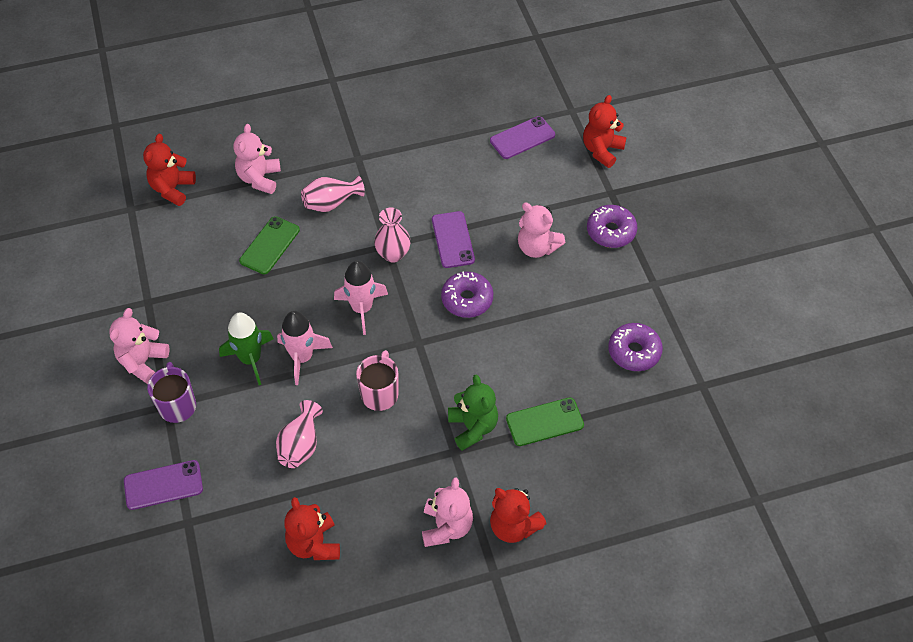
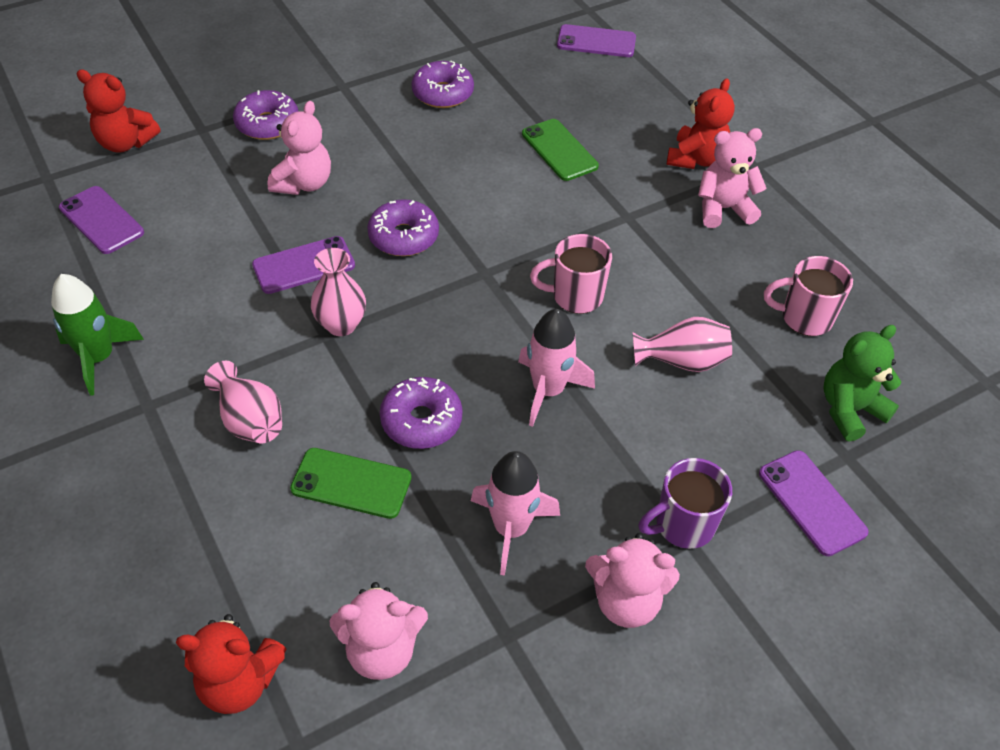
camera: 105 degrees left, 5 degrees down
(251, 359) = (571, 452): green rocket -> green rocket (99, 358)
(259, 179) = (203, 538): pink teddy bear -> pink teddy bear (382, 650)
(302, 285) = (421, 421): none -> purple donut
(314, 544) = (804, 318): red teddy bear -> pink mug
(362, 309) = (446, 341): pink rocket -> pink rocket (511, 528)
(473, 427) = (589, 205): green teddy bear -> green teddy bear (849, 410)
(699, 492) = (596, 42): none -> purple phone

